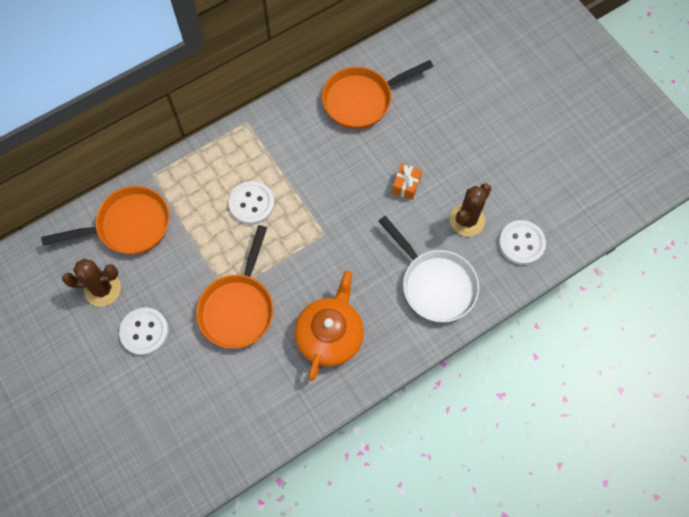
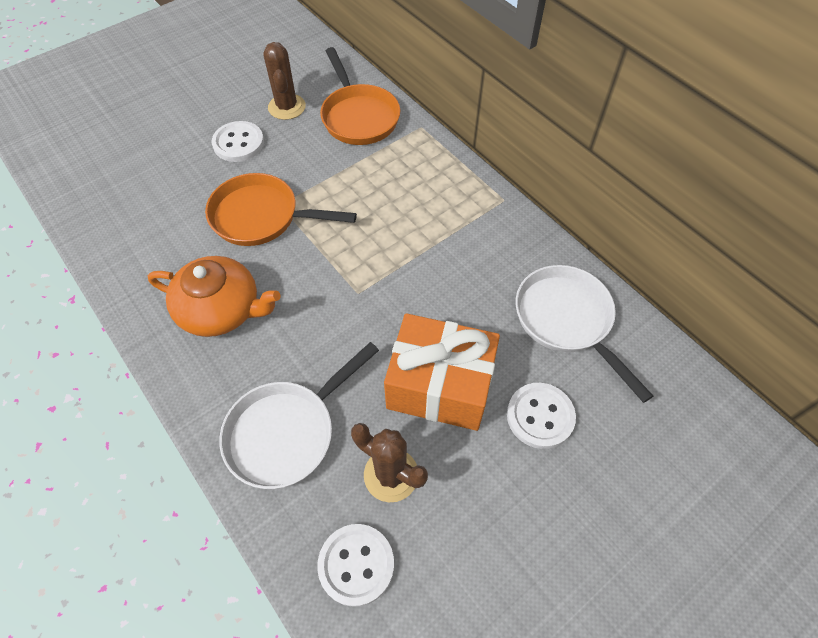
camera: 85 degrees right, 10 degrees down
(251, 203) = (394, 215): white button -> white button (540, 416)
(362, 100) = (567, 320): orange pan -> white pan
(406, 185) = (440, 385): orange gift -> orange gift, size x2.41

